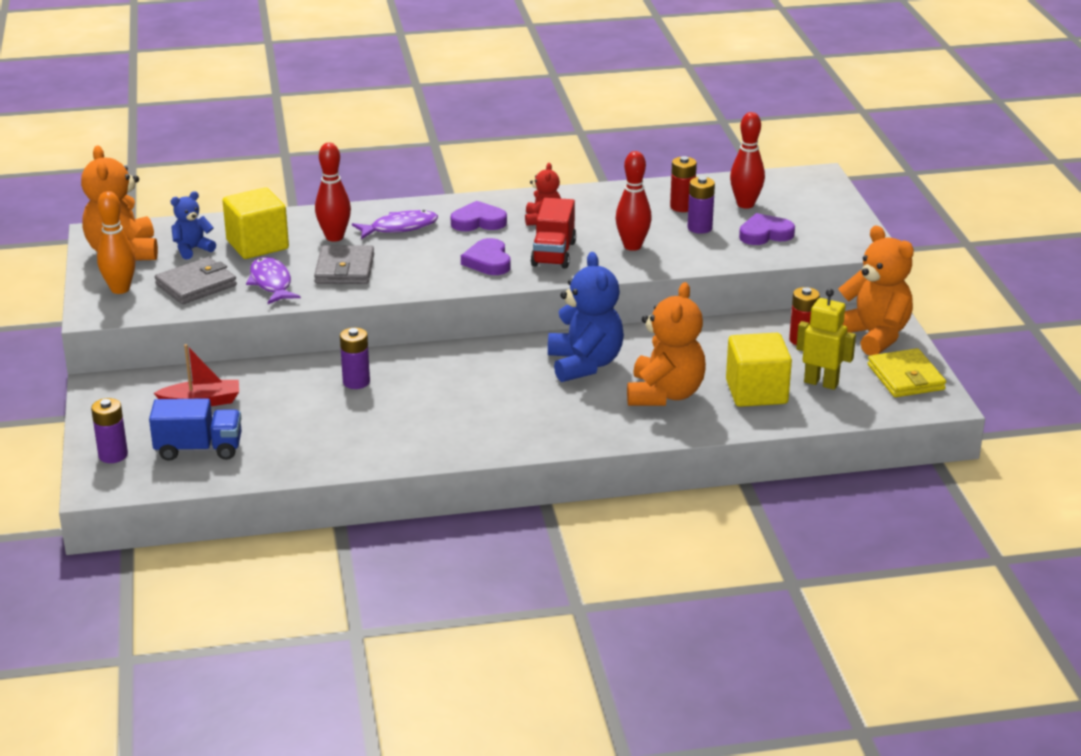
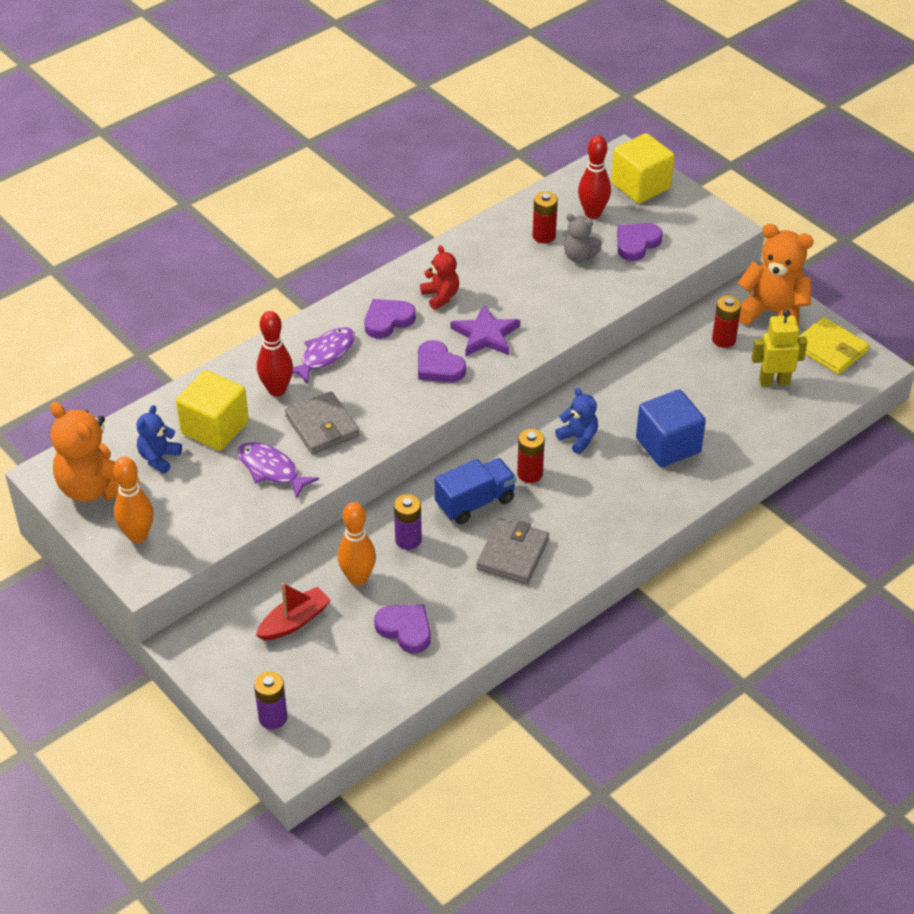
camera: 30 degrees left, 15 degrees up
(196, 285) = (204, 501): grey wallet -> grey wallet (513, 554)
(199, 449) = (342, 676): blue truck -> blue truck (475, 502)
(285, 392) = (358, 578): none -> orange bowling pin
(286, 438) = (405, 629): none -> purple heart
(513, 374) = (530, 474): none -> red battery
(553, 254) = (485, 335): red truck -> purple star
(584, 364) = (578, 438): blue teddy bear -> blue teddy bear, size x0.55
(632, 246) = (543, 300): red bowling pin -> none
(665, 394) = (668, 445): orange teddy bear -> blue cube
(699, 228) = (579, 256): purple battery -> grey teddy bear
(756, 392) = (734, 412): yellow cube -> yellow cube (640, 186)

